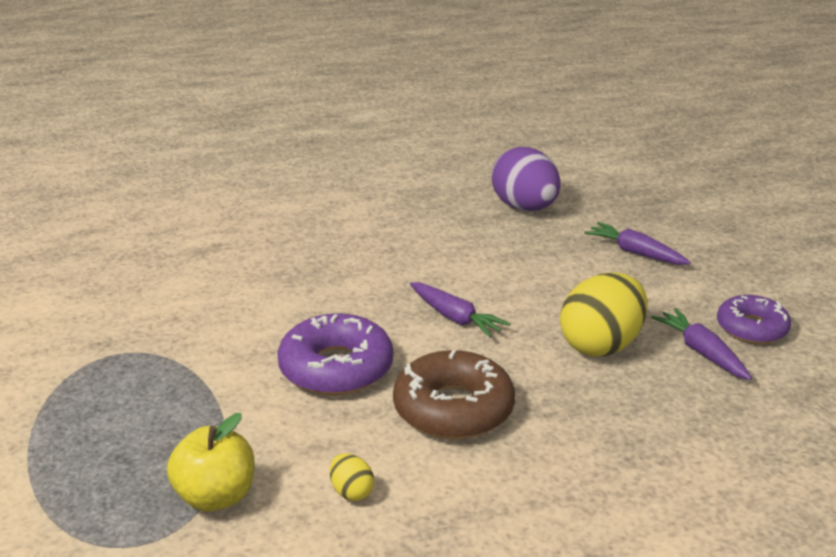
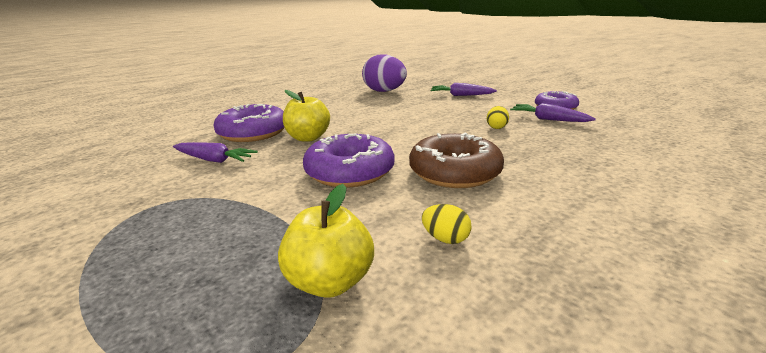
camera: 25 degrees left, 5 degrees down
(275, 259) = (253, 133): none -> purple donut
(333, 290) = (308, 138): none -> yellow apple
(455, 318) = (400, 134): purple carrot -> purple carrot (214, 160)
(601, 345) = (496, 127): yellow egg -> yellow egg, size x0.44

